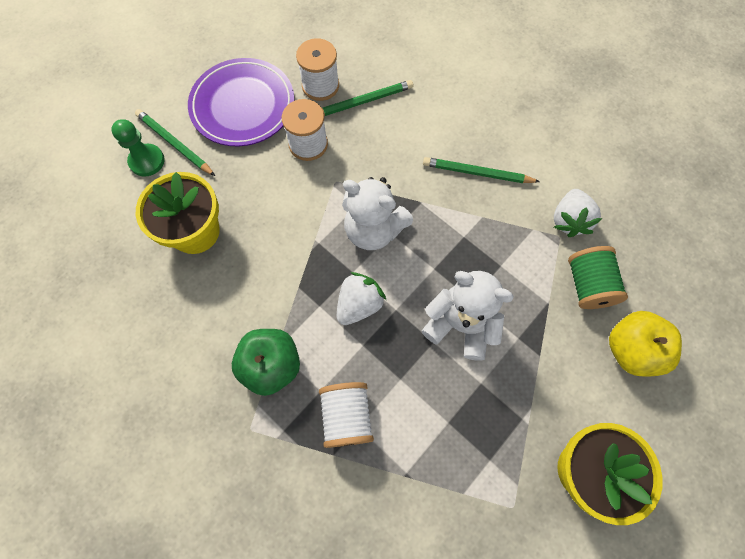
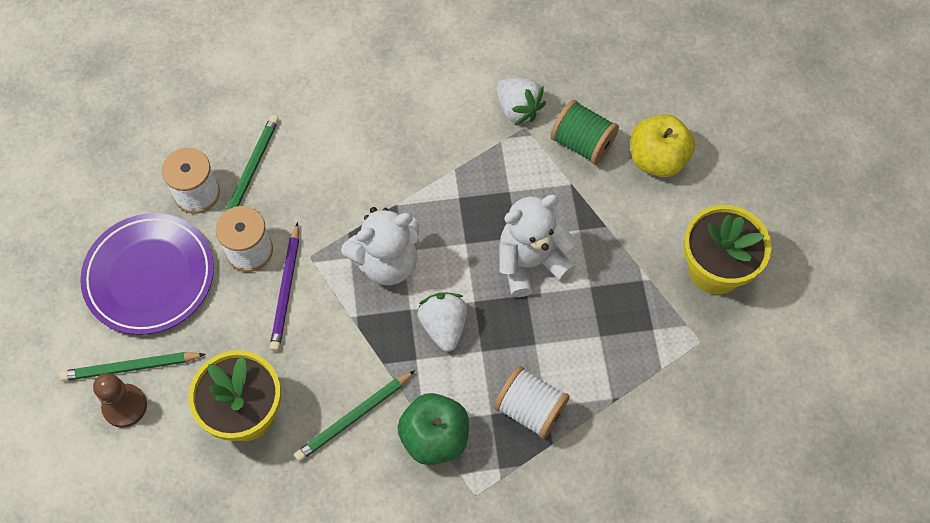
camera: 50 degrees left, 5 degrees down
(147, 161) = (125, 406): green pawn -> brown pawn
(300, 186) = (286, 289): none -> purple pencil
(477, 173) = (411, 139): green pencil -> green pencil (354, 417)

